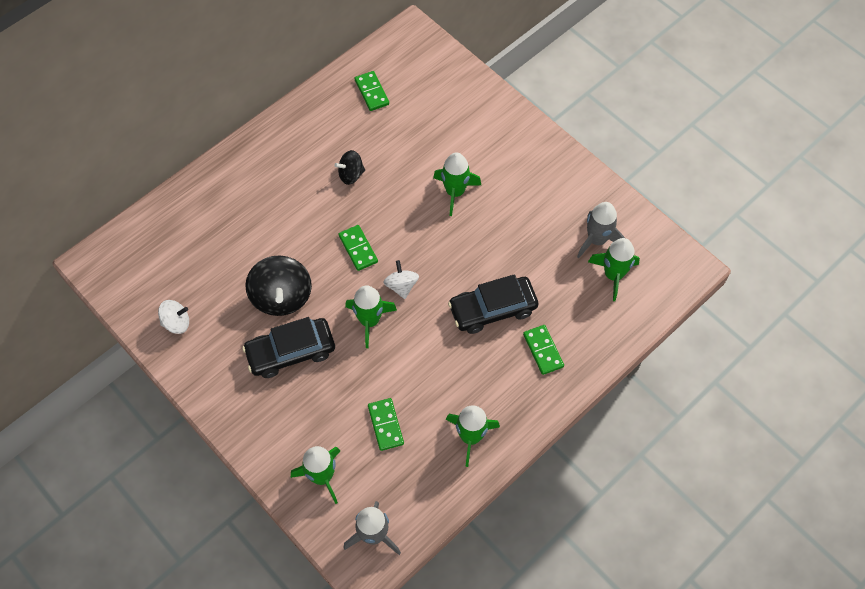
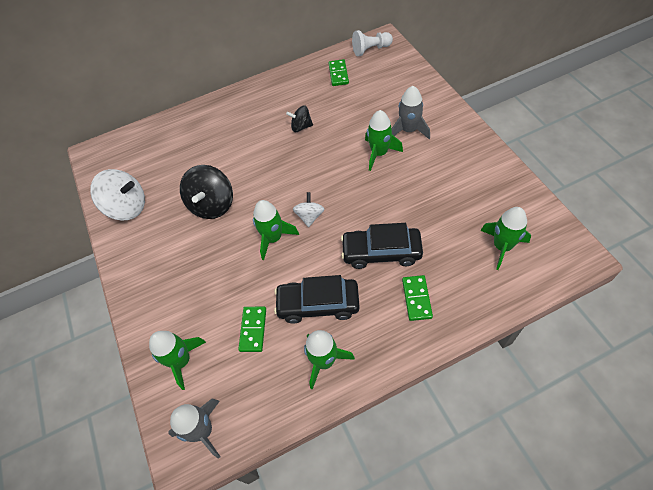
camera: 25 degrees right, 5 degrees down
(177, 323) = (127, 207): white spinning top -> white spinning top, size x1.77
(291, 352) = (201, 249): black car -> black car (318, 304)
(358, 249) = (285, 181): green domino -> none
(401, 49) = (371, 49): none -> white pawn
(597, 240) = (493, 214): grey rocket -> grey rocket (408, 130)

